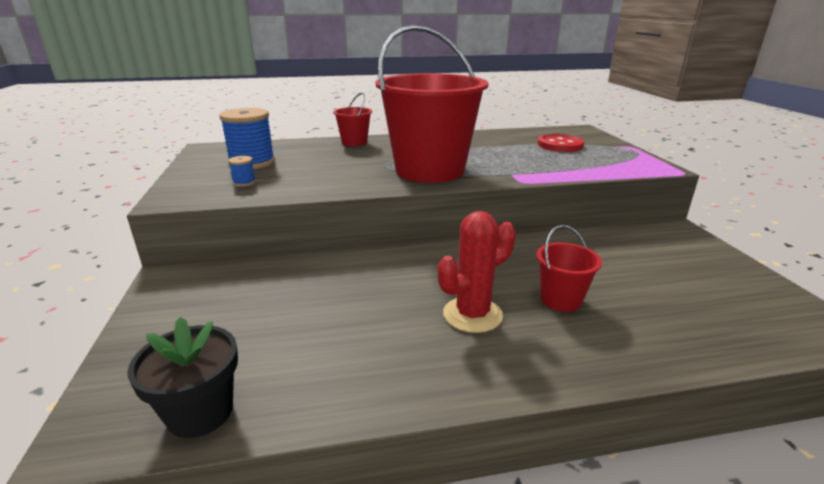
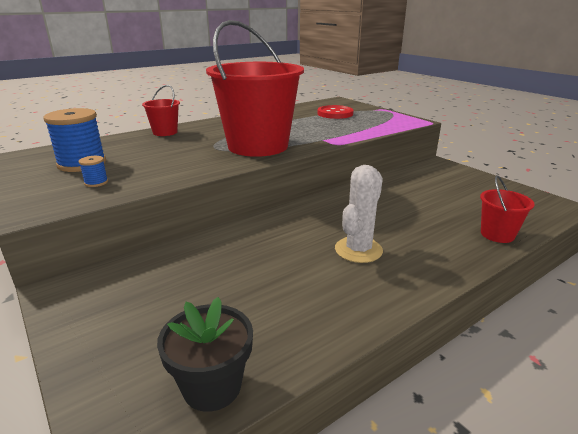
camera: 25 degrees left, 0 degrees up
(472, 314) = (358, 250): red cactus -> white cactus
(560, 299) = (406, 225): red bucket -> red bucket (497, 234)

